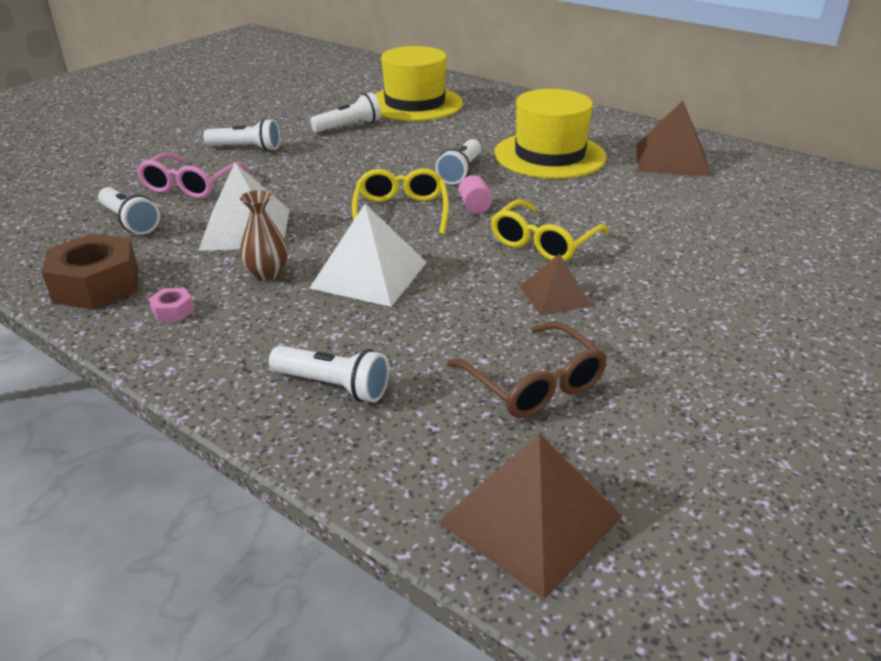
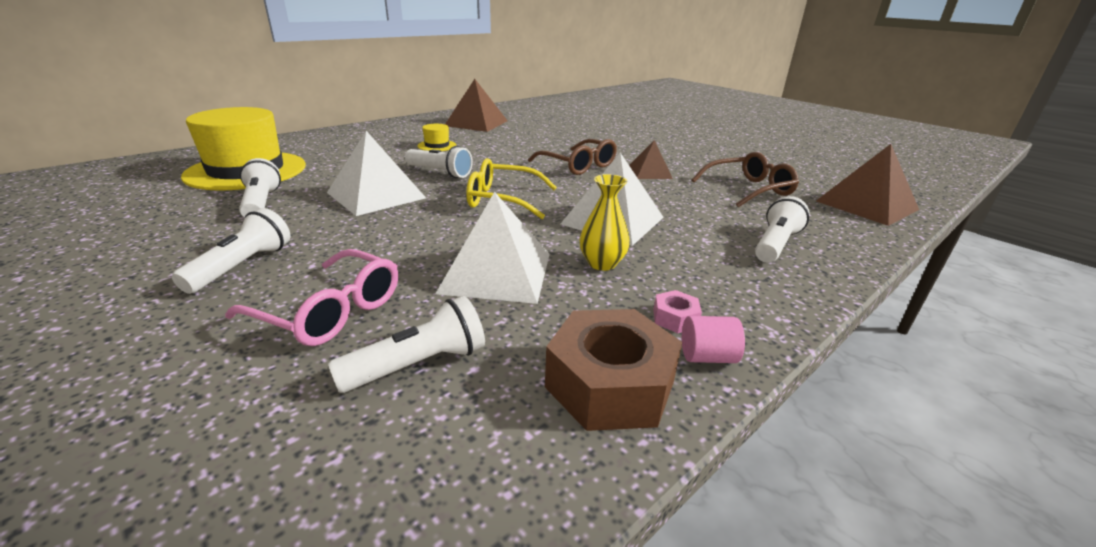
camera: 80 degrees left, 5 degrees down
(267, 273) = (602, 263): brown vase -> yellow vase
(385, 158) = (376, 195): none -> white pyramid
(474, 207) = (510, 176): pink cylinder -> pink cylinder (707, 357)
(543, 243) = (578, 165): yellow glasses -> brown glasses
(549, 155) = (437, 146): yellow hat -> yellow hat, size x0.42

